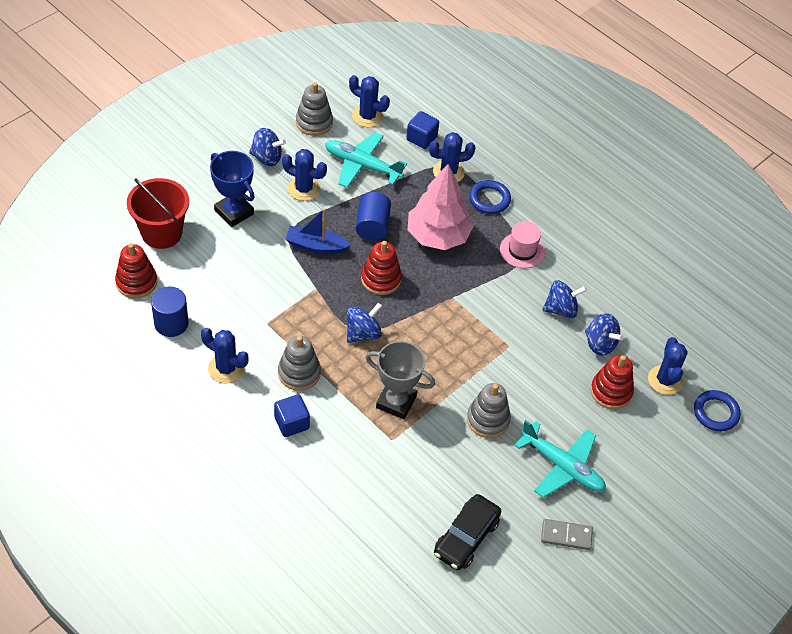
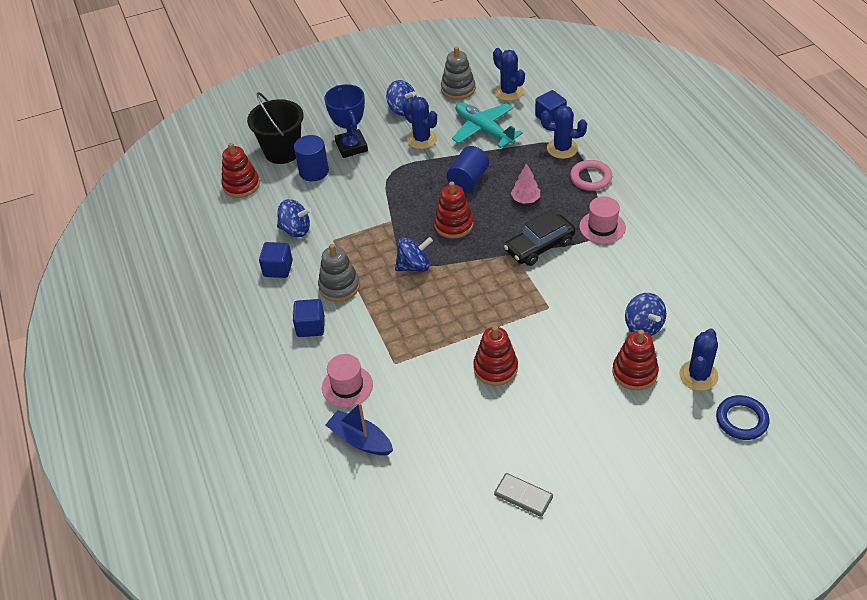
camera: 30 degrees right, 5 degrees down
(161, 233) = (282, 151): red bucket -> black bucket
(171, 323) = (252, 223): blue cylinder -> blue cylinder (314, 171)
(226, 368) = (278, 269): blue cactus -> blue cube
(316, 246) = (409, 186): blue boat -> blue boat (360, 440)
(358, 475) = (347, 386): none -> pink hat
(396, 402) = (415, 331): grey trophy -> none
(438, 236) = (525, 199): pink tree -> pink tree, size x0.46
(466, 538) = (421, 470): black car -> black car (539, 246)
(488, 420) = (495, 368): grey stacking toy -> red stacking toy
(489, 199) = (591, 178): blue ring -> pink ring
(561, 309) = (617, 286): blue spinning top -> blue spinning top (295, 230)
(562, 466) = (550, 430): turquoise plane -> none

